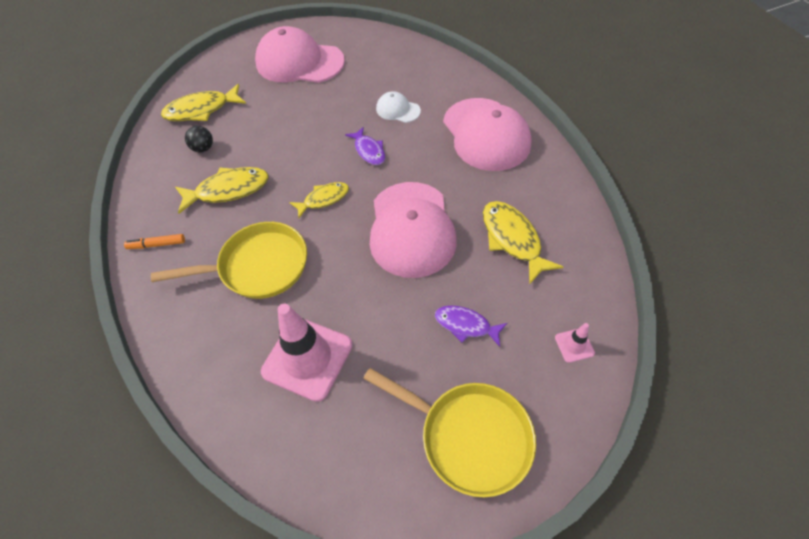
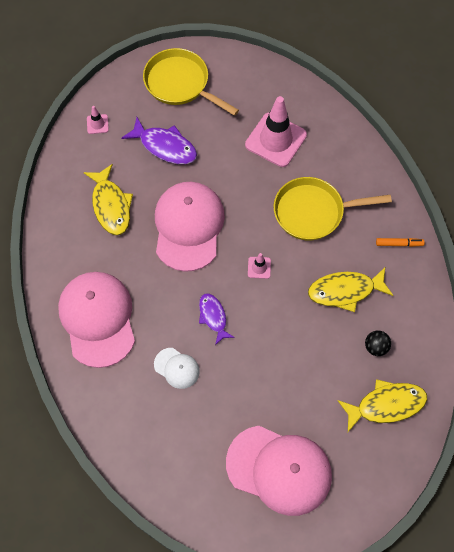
camera: 175 degrees left, 10 degrees up
(323, 199) = (259, 267): yellow fish -> pink traffic cone
(466, 325) = (165, 146): purple fish -> purple fish, size x1.56

